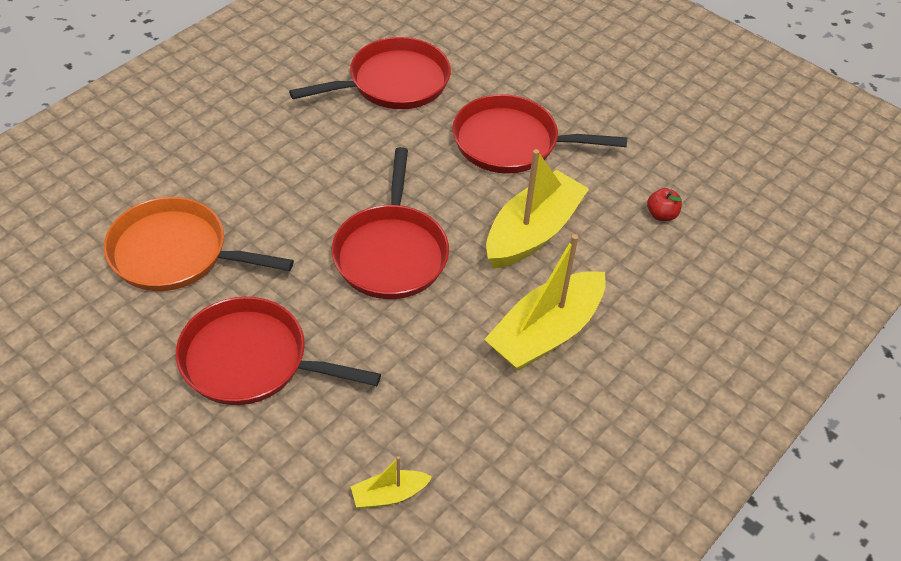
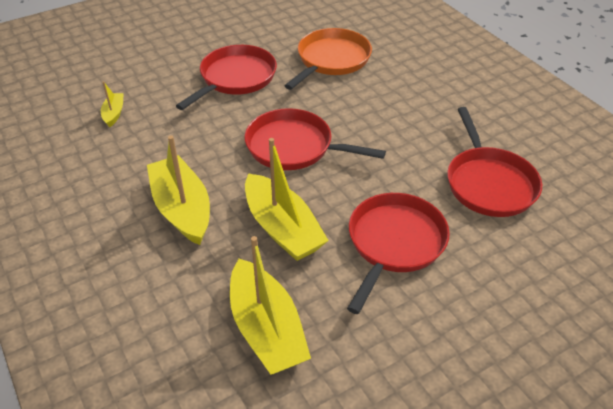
camera: 110 degrees right, 5 degrees down
(661, 215) = (266, 329): red apple -> yellow boat

